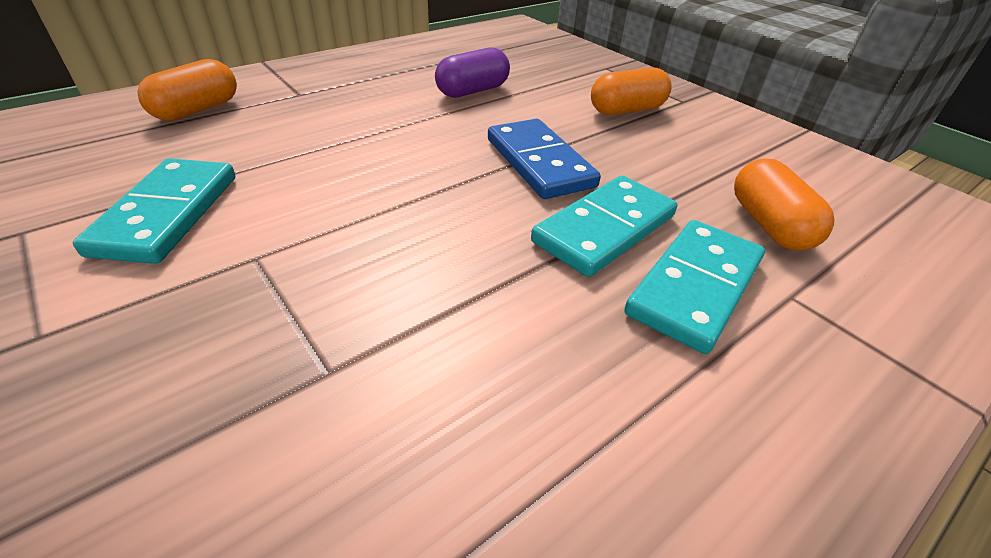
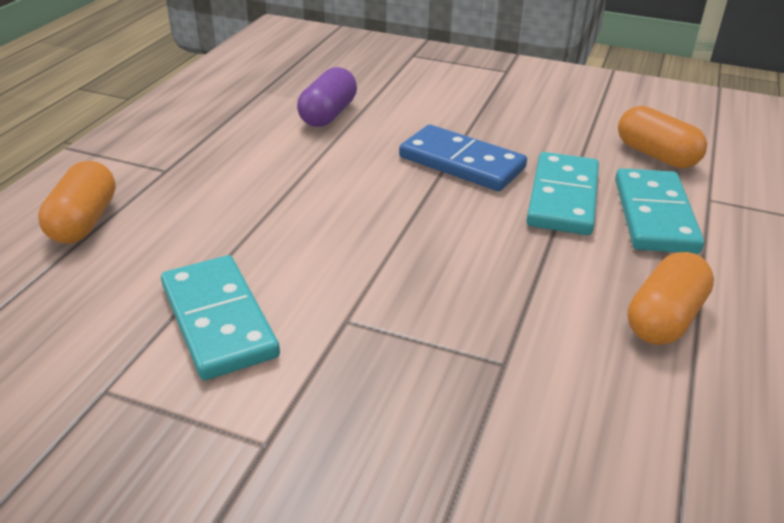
camera: 30 degrees left, 5 degrees down
(626, 110) = (474, 93): orange capsule -> orange capsule (664, 318)

